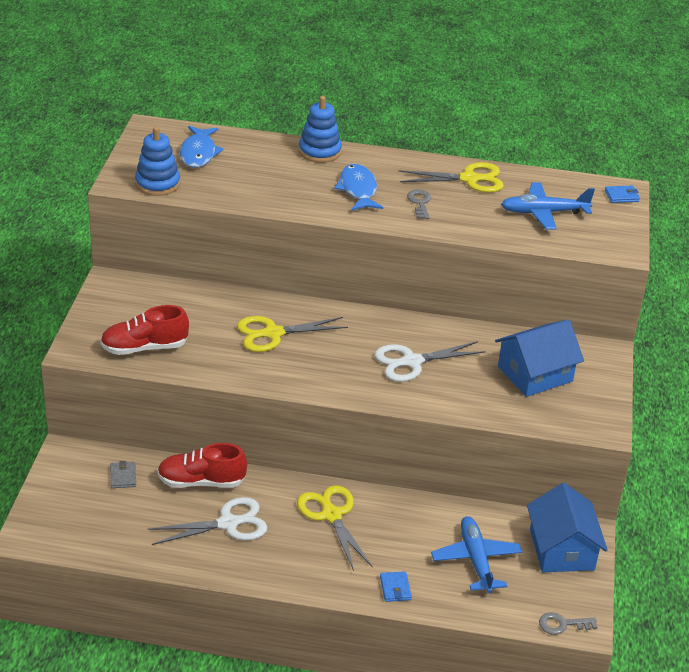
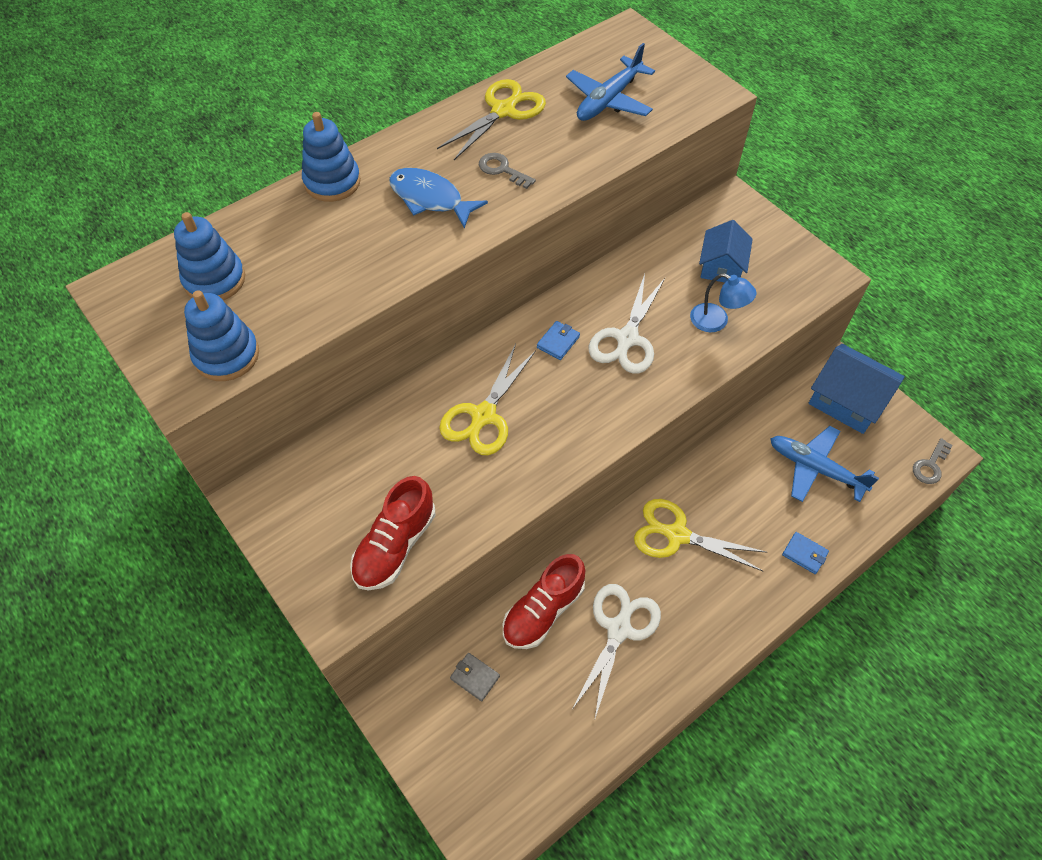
camera: 45 degrees left, 20 degrees up
(198, 153) = (214, 280): blue fish -> blue stacking toy
(482, 394) = (716, 321): none -> blue lamp
(535, 374) = (721, 266): blue house -> blue house, size x0.66
(621, 196) = (636, 37): blue wallet -> blue wallet (558, 342)

